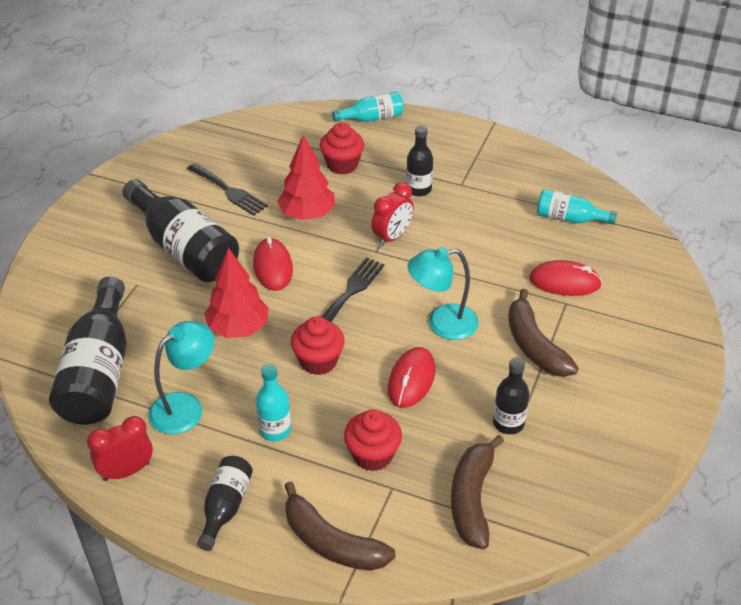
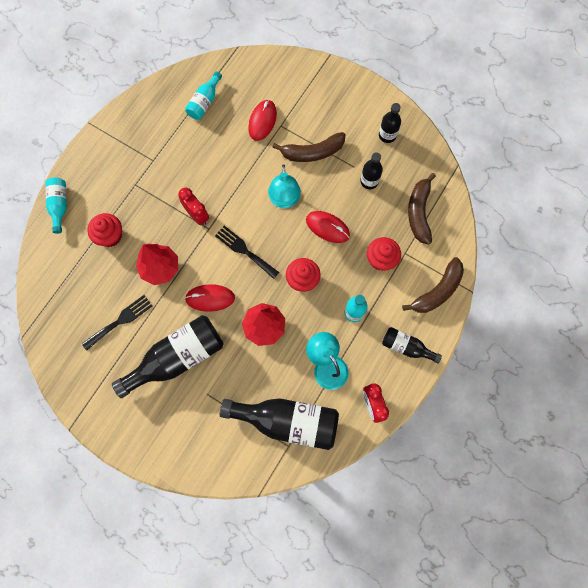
camera: 80 degrees left, 30 degrees up
(418, 189) = (151, 189): black bottle -> black bottle (387, 135)
(472, 499) = (419, 212): brown banana -> brown banana turned 75 degrees clockwise

